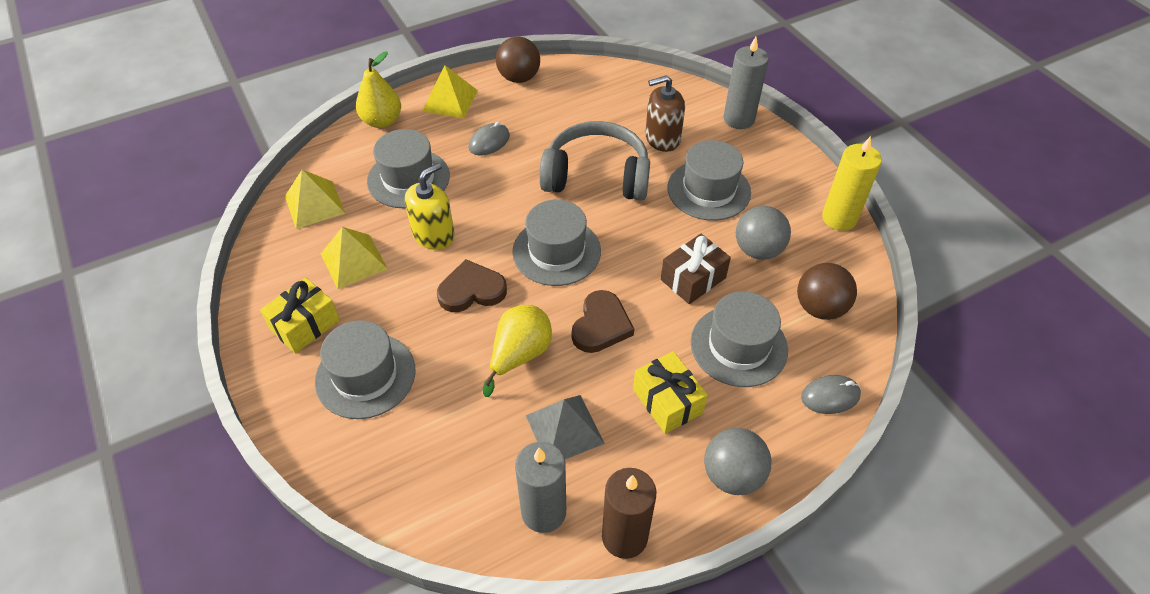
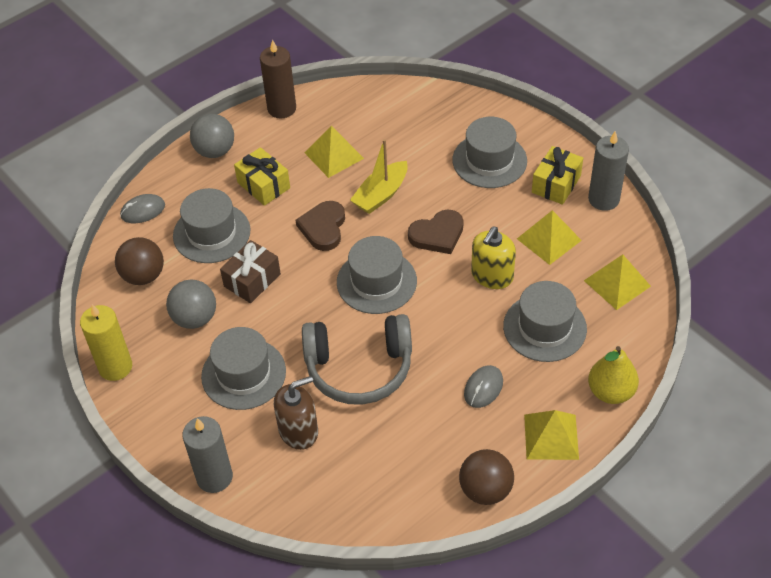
camera: 170 degrees right, 0 degrees up
(520, 355) = (381, 195): yellow pear -> yellow boat
(543, 511) = (335, 111): grey candle -> grey candle (603, 199)
(564, 429) = (334, 155): grey pyramid -> yellow pyramid

